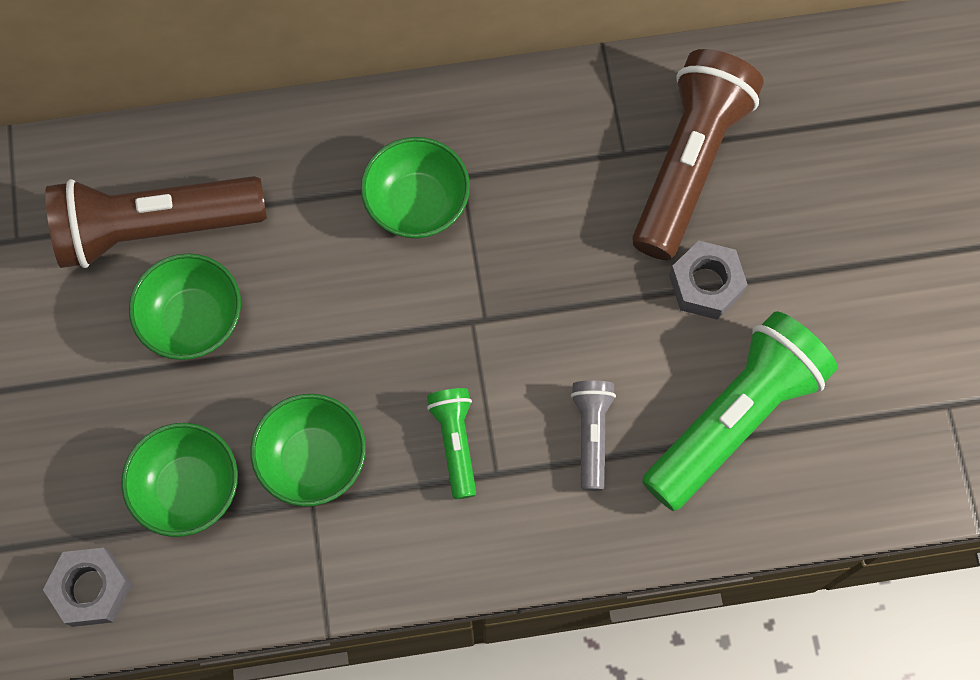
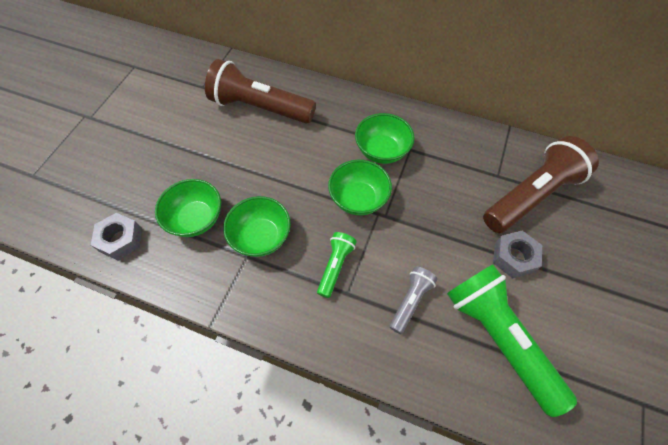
camera: 30 degrees right, 10 degrees down
(193, 320) = (250, 150): green bowl -> green bowl (358, 199)
(735, 418) = (498, 337): green flashlight -> green flashlight turned 105 degrees counterclockwise

